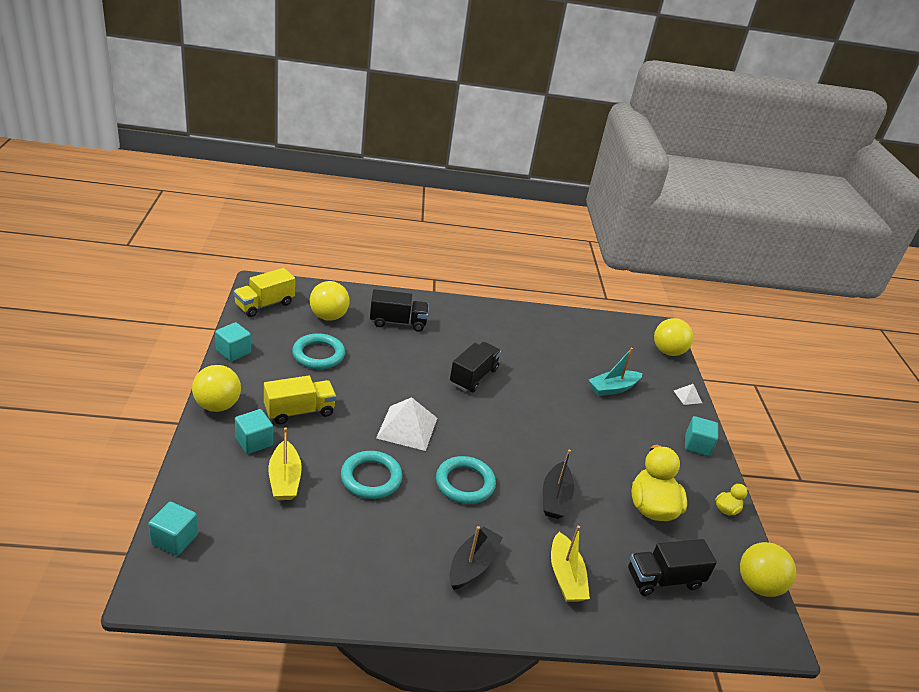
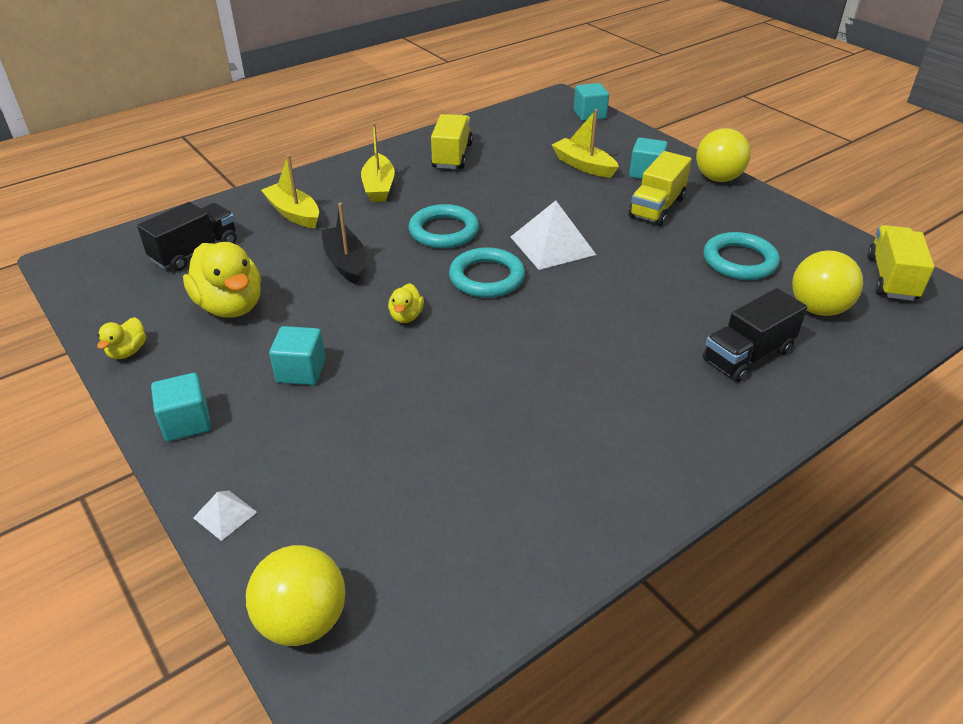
camera: 150 degrees right, 5 degrees up
(233, 352) = (801, 219): turquoise cube -> turquoise cube (301, 371)
(371, 478) = (525, 196): turquoise ring -> turquoise ring (486, 277)
(372, 565) = (452, 156): none -> yellow truck
(472, 565) = (379, 187): black boat -> yellow boat
(473, 377) = (562, 339): black truck -> none
(545, 436) = (406, 316): none -> yellow duck
(613, 388) = (364, 445): turquoise boat -> none
(758, 585) = (83, 292): yellow ball -> none

